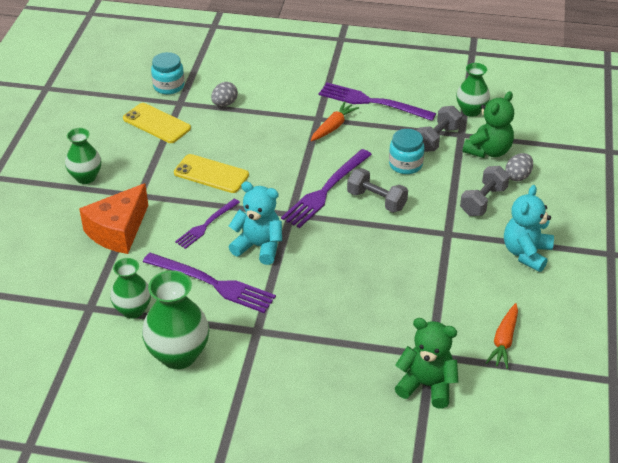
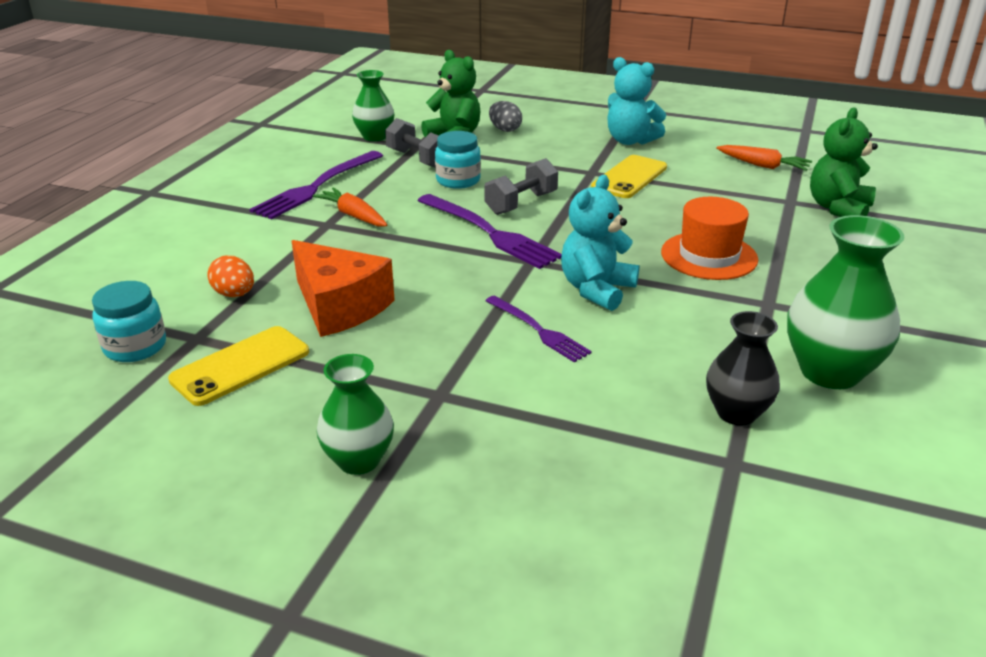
camera: 80 degrees left, 10 degrees down
(118, 231) = (532, 422): orange cheese -> orange cheese (339, 306)
(133, 310) = (736, 413): green vase -> black vase
(211, 174) = (414, 318): yellow phone -> yellow phone (629, 177)
(212, 283) = (673, 333): purple fork -> none
(224, 104) = (234, 294): grey egg -> orange egg
(319, 301) = (709, 256): none -> orange hat
(483, 201) = (541, 149): grey dumbbell -> none

